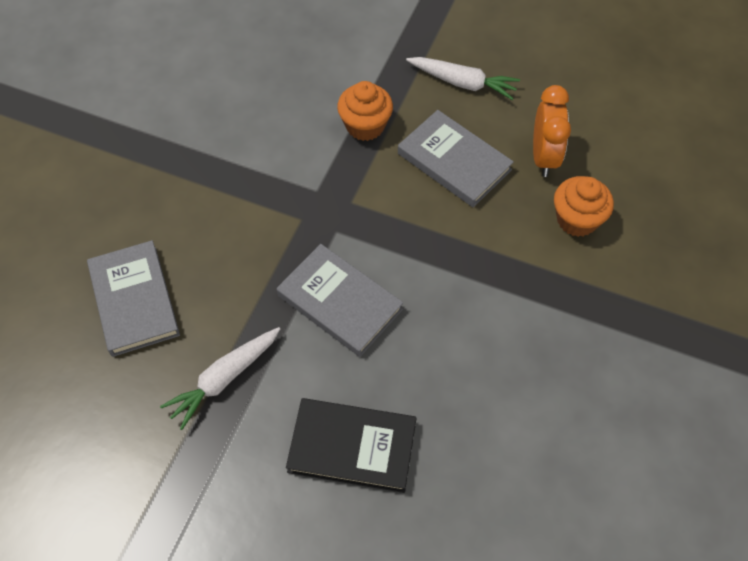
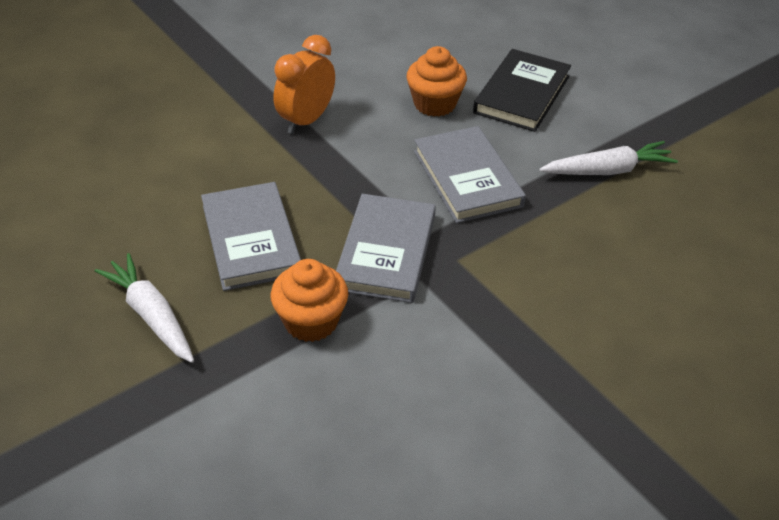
camera: 150 degrees left, 15 degrees down
(134, 300) = (676, 263): grey book -> grey book (386, 252)
(352, 447) = (522, 94): black book -> black book turned 75 degrees clockwise
(544, 157) = (159, 203): orange clock -> orange clock (306, 120)
(577, 219) = (194, 145): orange cupcake -> orange cupcake (434, 104)

